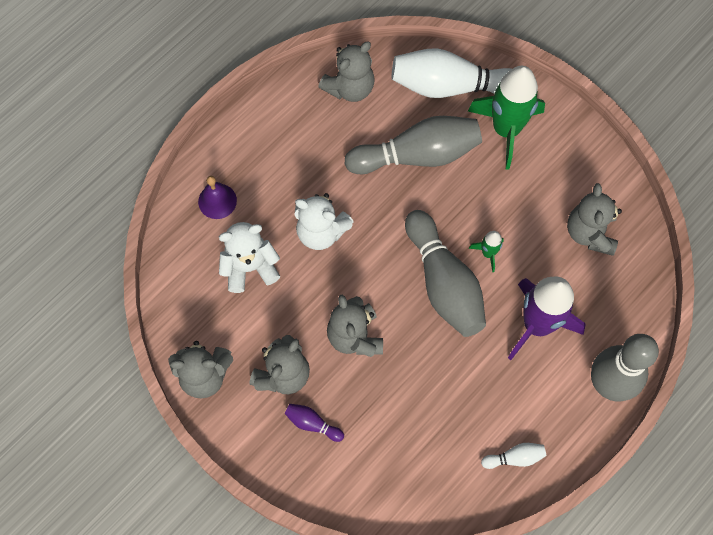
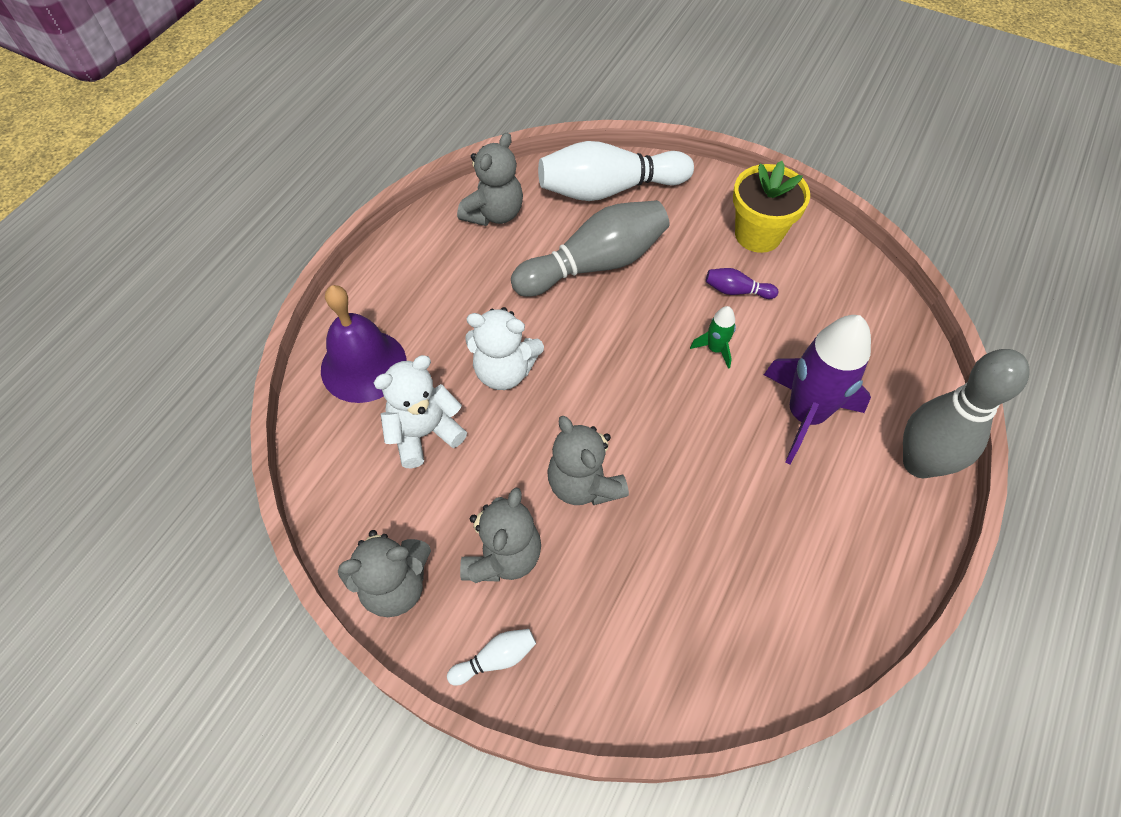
camera: 15 degrees left, 10 degrees down
(217, 201) = (363, 365): purple bell -> purple bell, size x1.72
(312, 424) = (561, 612): purple bowling pin -> purple bowling pin (736, 291)
(444, 283) = (674, 394): grey bowling pin -> none
(506, 129) = (686, 218): green rocket -> none
(515, 458) = (844, 586): white bowling pin -> white bowling pin (495, 659)
(560, 159) = (758, 234): none -> yellow flower pot
(590, 233) = (823, 301): grey teddy bear -> none

